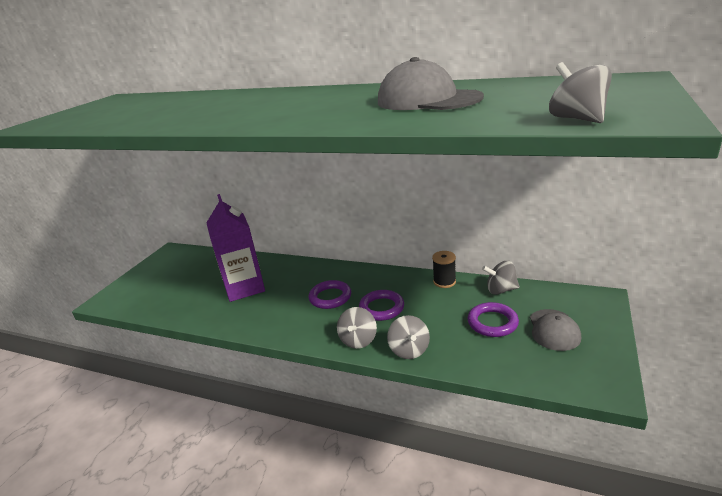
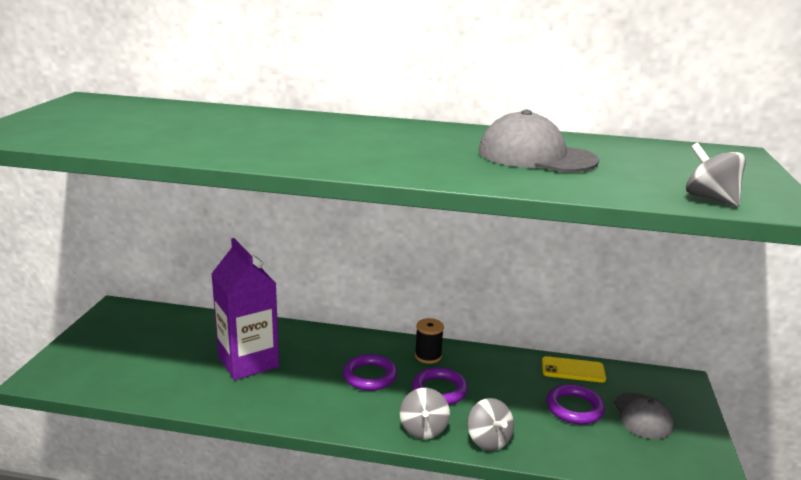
camera: 15 degrees left, 5 degrees down
(444, 282) = (505, 359): black spool -> black spool (428, 356)
(501, 290) = (573, 370): grey spinning top -> yellow phone

